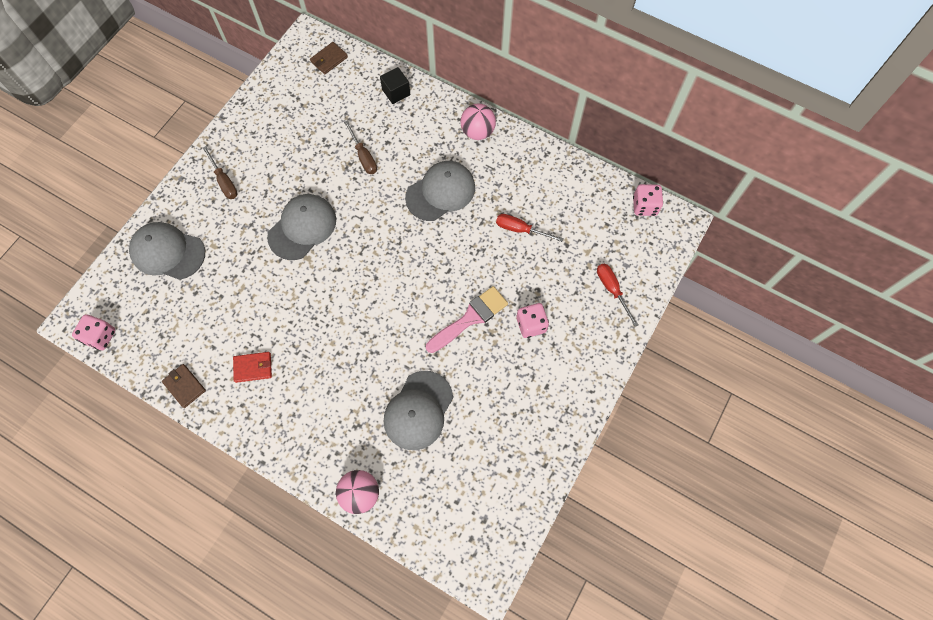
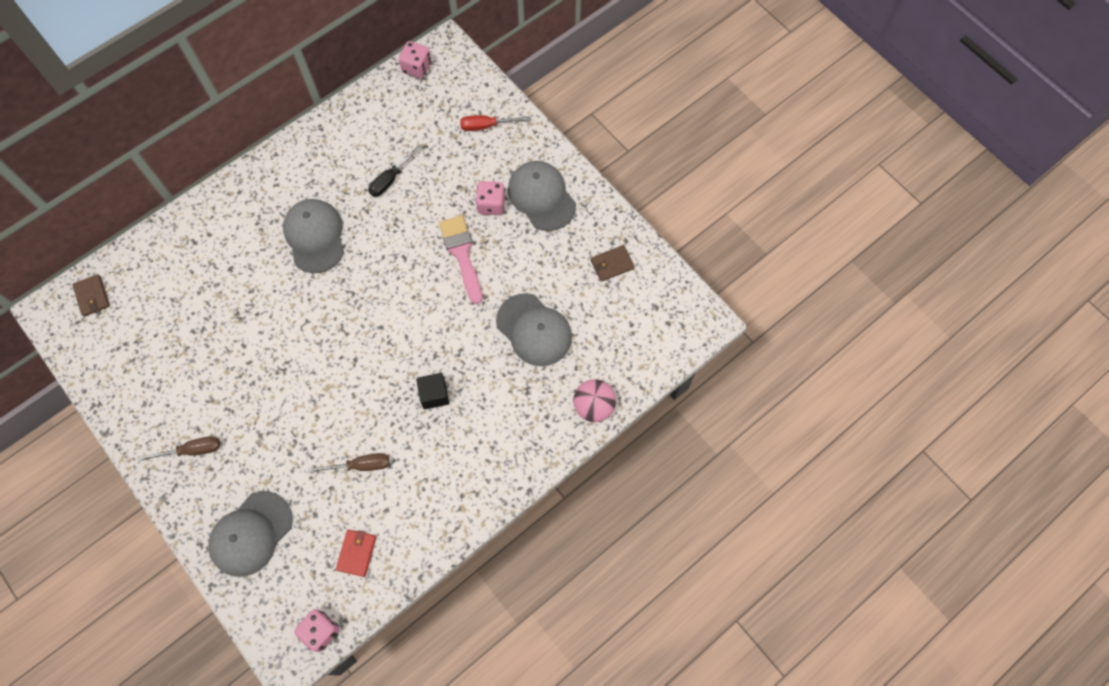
camera: 70 degrees left, 0 degrees up
(184, 386) = (417, 550): brown wallet -> brown wallet (612, 264)
(253, 367) = (426, 474): red wallet -> red wallet (357, 553)
(302, 228) = (290, 382): grey cap -> grey cap (541, 197)
(363, 156) = (235, 297): brown screwdriver -> brown screwdriver (360, 465)
(396, 92) = (173, 241): black cube -> black cube (434, 395)
(477, 132) = (263, 180): pink ball -> none
(520, 229) = (390, 179): red screwdriver -> black screwdriver

